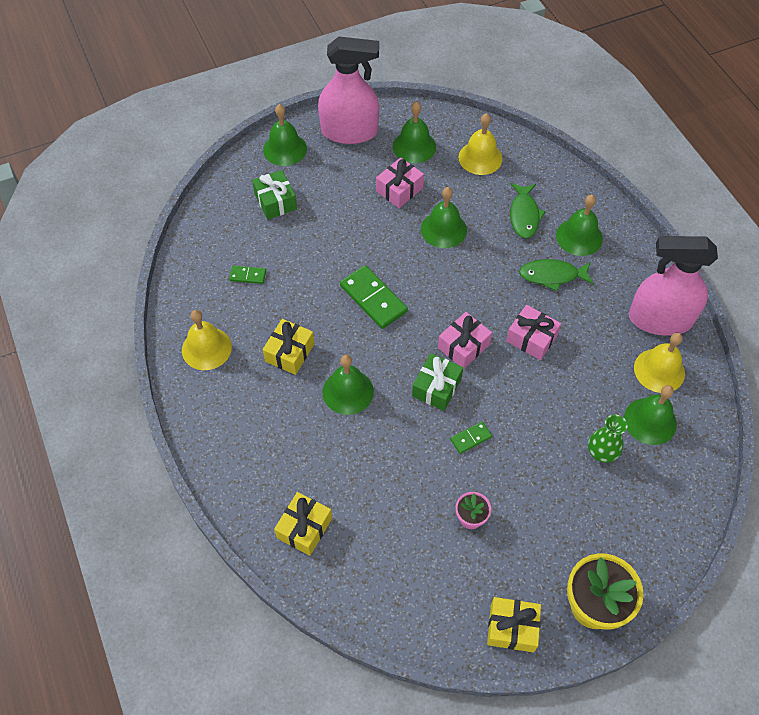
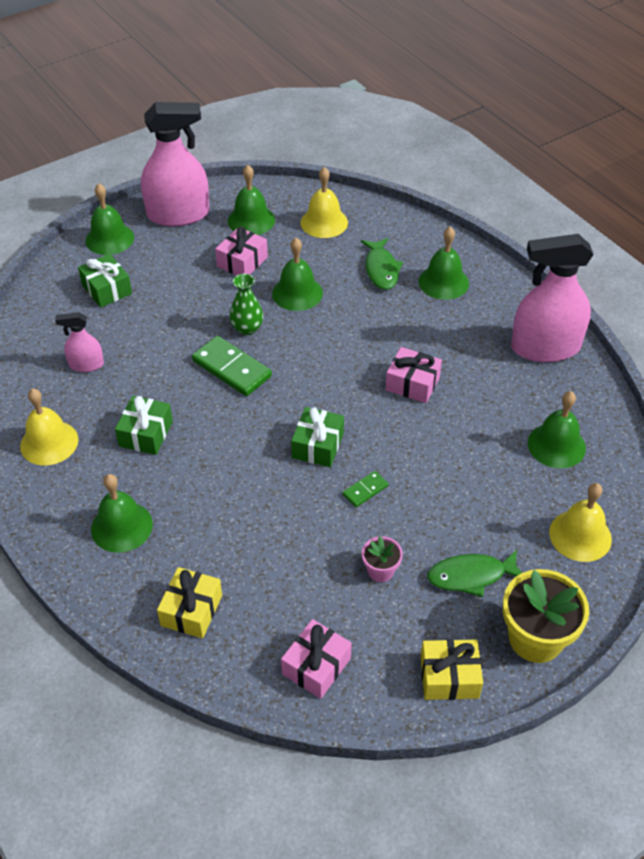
camera: 10 degrees left, 10 degrees down
(248, 276) = (86, 364): green domino -> pink spray bottle
(289, 352) = (146, 434): yellow gift -> green gift
(348, 391) = (218, 463): green bell -> green bell (121, 526)
(463, 346) = (340, 401): pink gift -> pink gift (316, 666)
(552, 276) = (422, 321): green fish -> green fish (471, 576)
(601, 452) = (511, 483): green vase -> green vase (247, 328)
(659, 370) = (555, 395): yellow bell -> yellow bell (580, 535)

